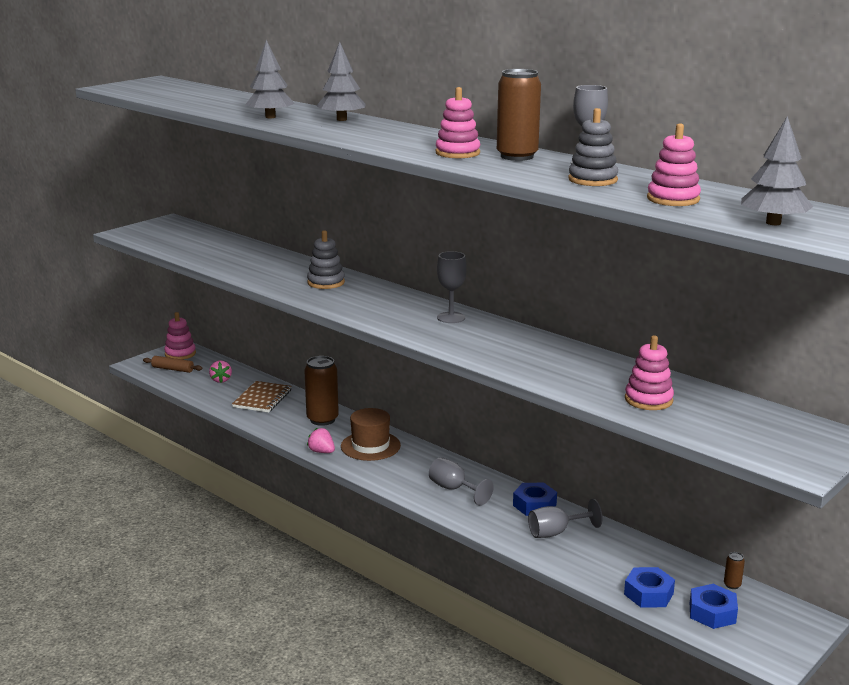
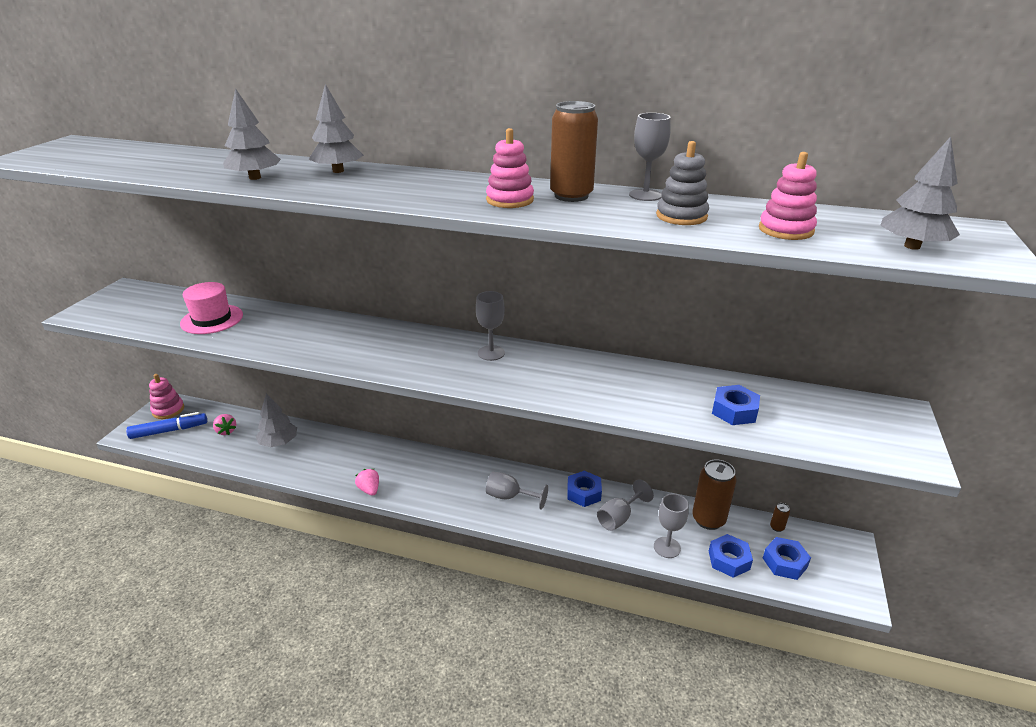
camera: 25 degrees left, 10 degrees up
(173, 369) = (169, 431): brown rolling pin -> blue marker
(225, 253) = (212, 319): none -> pink hat
(262, 398) = (279, 442): brown notebook -> grey tree
(321, 452) = (369, 489): pink strawberry -> pink strawberry turned 45 degrees clockwise
(322, 419) = (349, 451): brown can -> brown can (708, 519)
(326, 282) = (342, 335): grey stacking toy -> none
(370, 446) = (410, 469): brown hat -> none
(588, 567) = (667, 547): none -> grey goblet
(648, 400) = (734, 411): pink stacking toy -> blue nut

